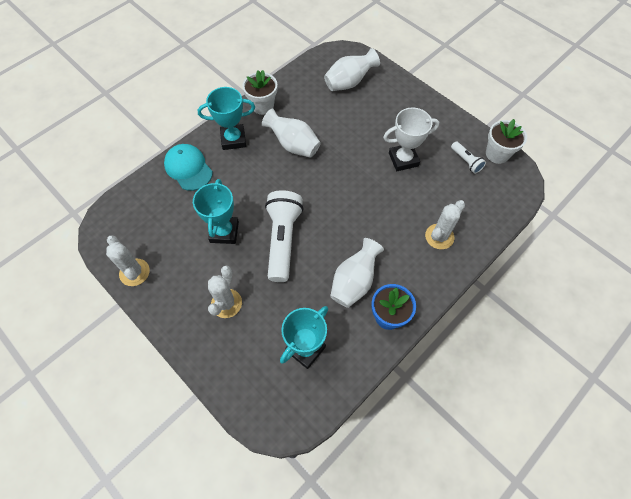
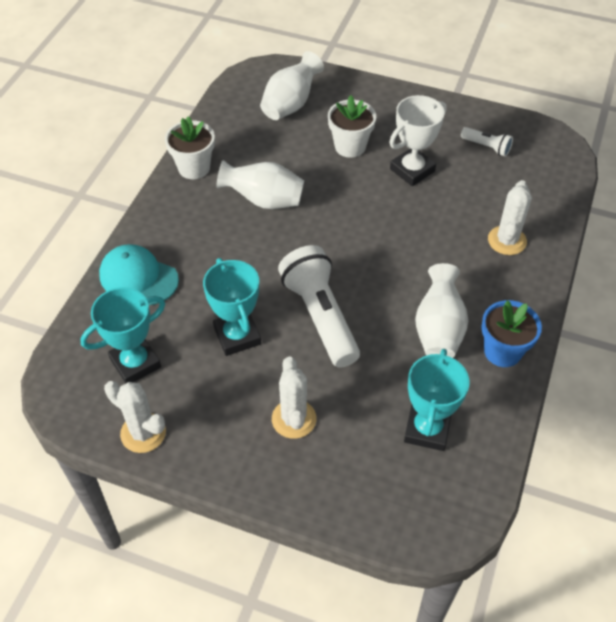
camera: 25 degrees left, 10 degrees down
(233, 139) = (179, 221): turquoise trophy -> turquoise trophy (135, 363)
(497, 154) = (516, 127): white flower pot -> white flower pot (350, 146)

